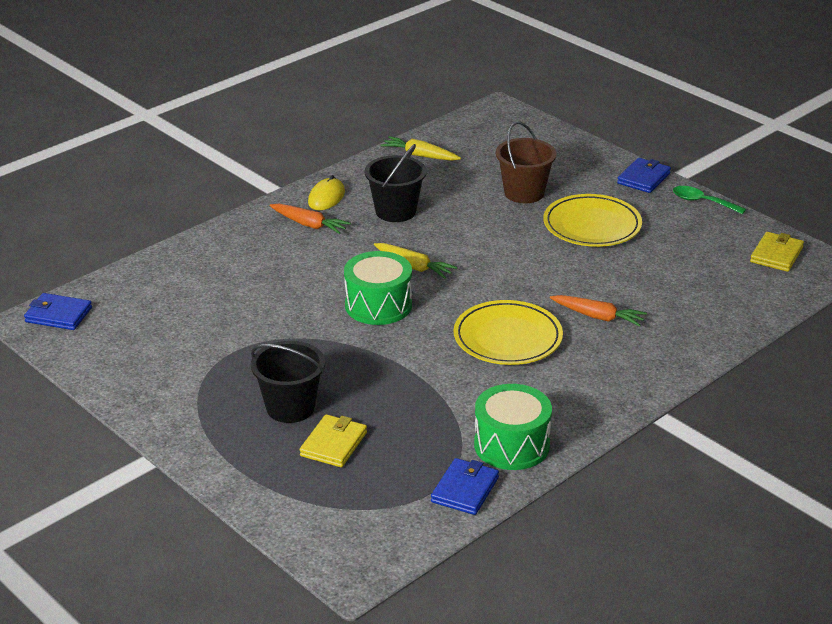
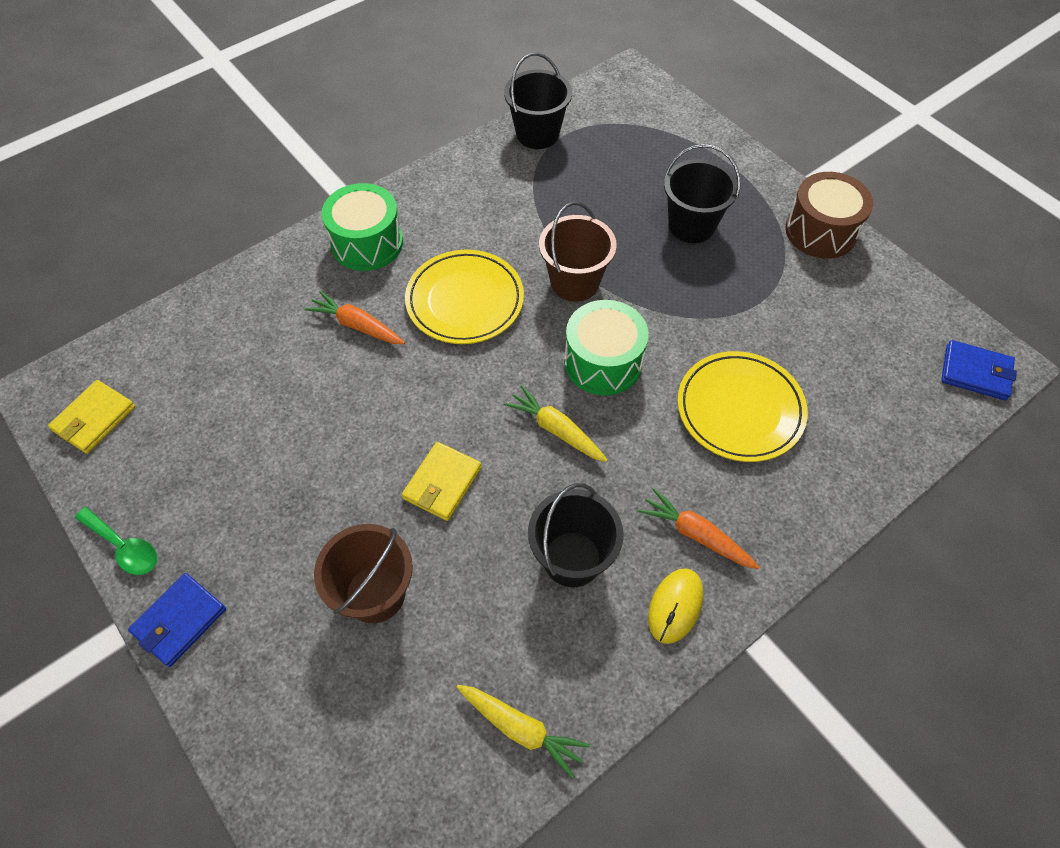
camera: 175 degrees left, 25 degrees up
(156, 410) = (821, 231): none -> brown drum
(333, 444) = (648, 183): yellow wallet -> yellow wallet (442, 483)
(407, 356) = (574, 282): none -> brown bucket
(465, 490) = (537, 134): blue wallet -> black bucket
(511, 445) = (489, 172): green drum -> green drum (367, 243)
(592, 225) = (303, 501): yellow plate -> yellow plate (740, 409)

